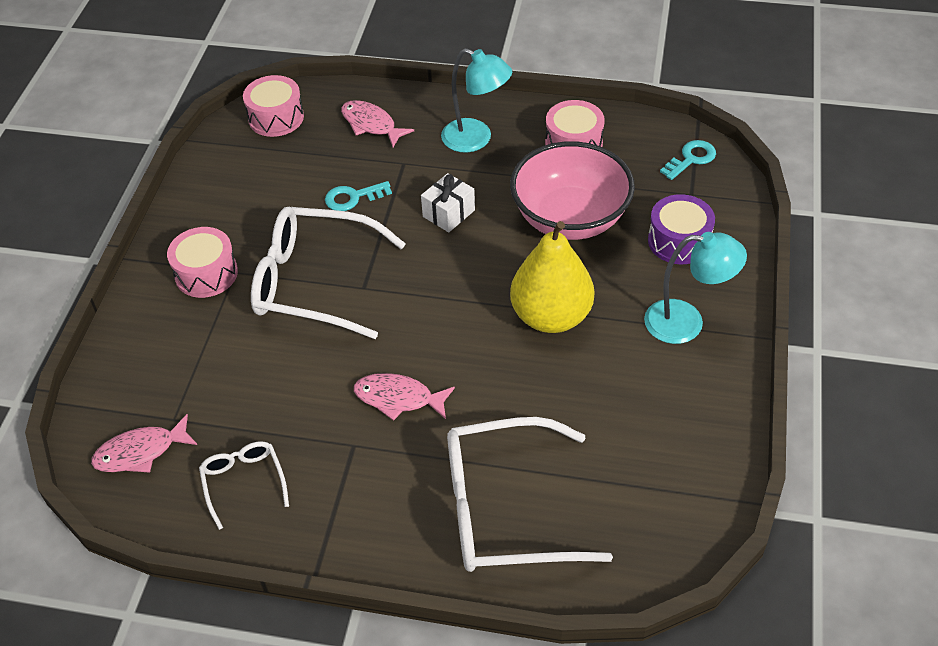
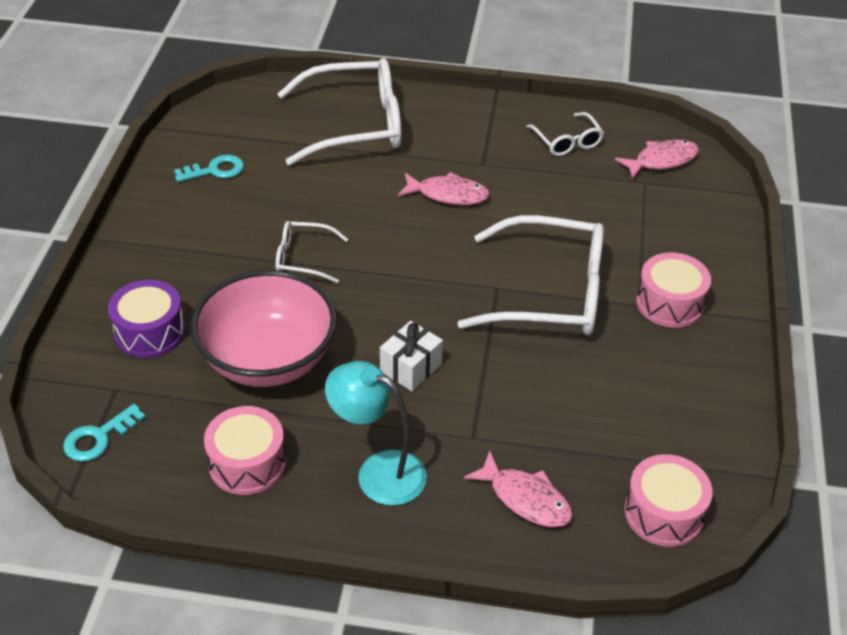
camera: 175 degrees right, 5 degrees down
(353, 198) = (529, 389): turquoise key -> turquoise key (215, 170)
(551, 316) = (303, 258): yellow pear -> white glasses
(686, 322) = (169, 251): turquoise lamp -> none

